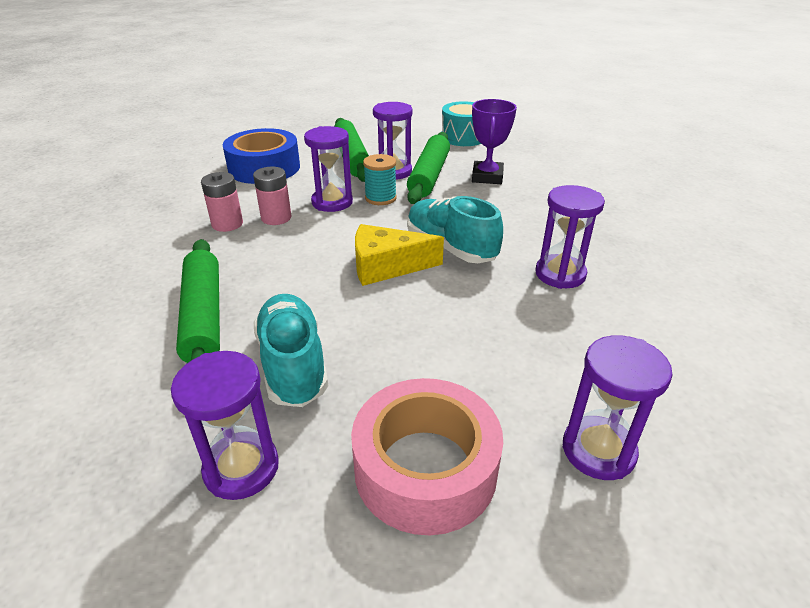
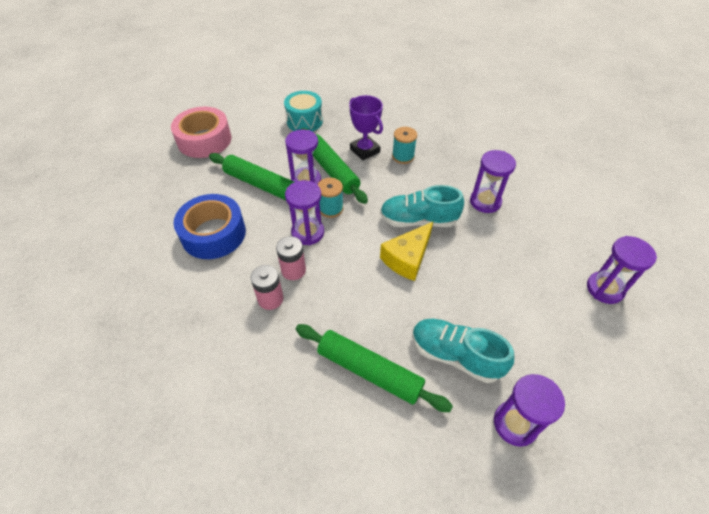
camera: 45 degrees left, 15 degrees up
(425, 468) = (570, 353): pink tape -> pink tape (204, 140)
(521, 197) = (403, 156): none -> turquoise spool

